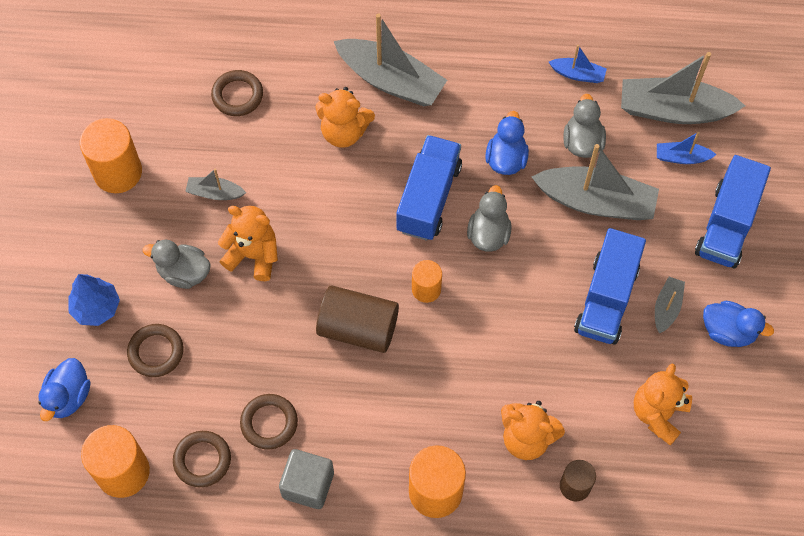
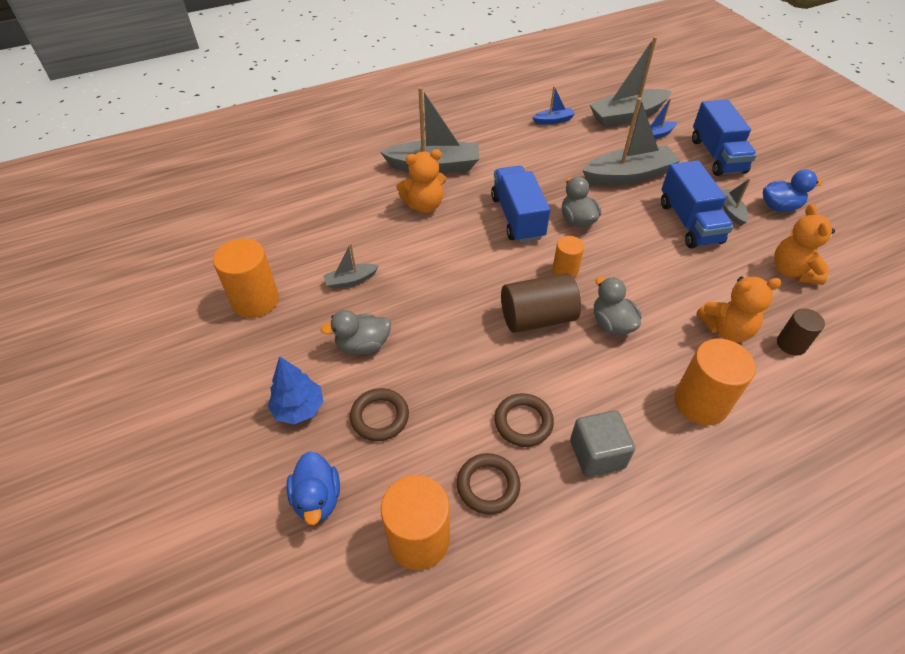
camera: 30 degrees left, 15 degrees down
(237, 95) = (325, 215): brown ring -> none
(253, 255) = (414, 307): orange teddy bear -> none
(506, 159) = (549, 177): blue duck -> none
(582, 142) = (589, 150): grey duck -> grey duck (612, 324)

